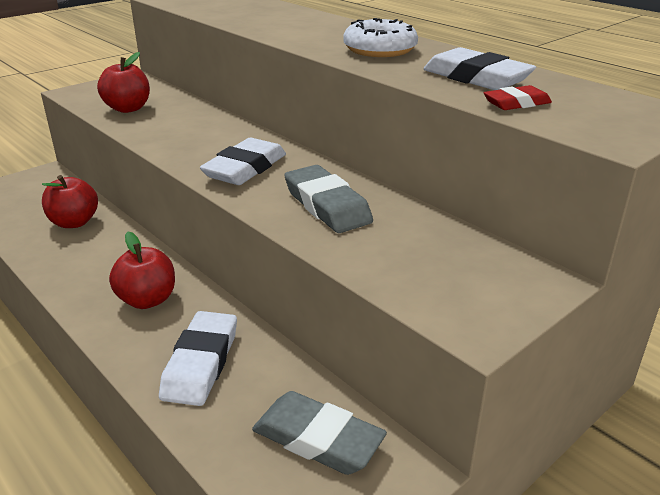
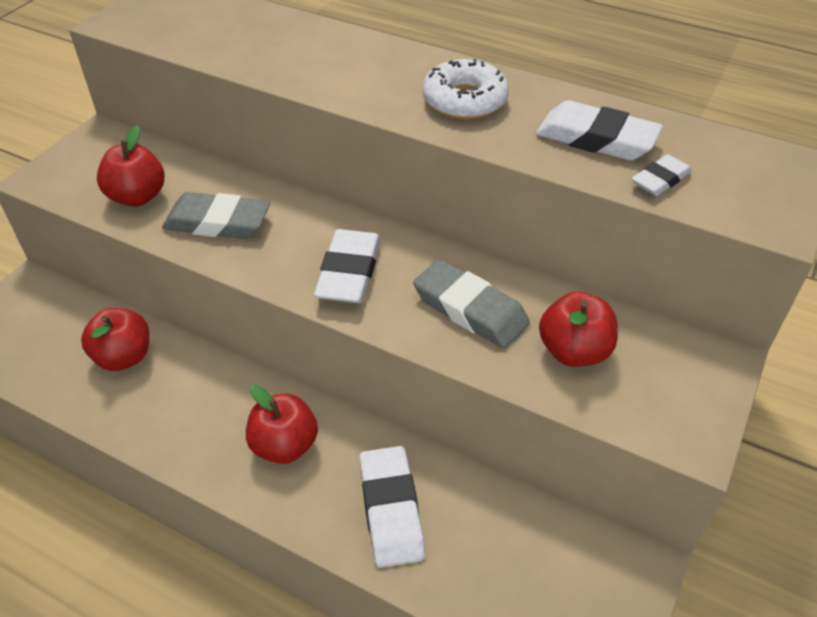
camera: 20 degrees left, 15 degrees up
(318, 439) = (548, 560): grey eraser -> grey eraser (218, 222)
(400, 247) = (574, 351): none -> red apple
(516, 103) = (660, 180): red eraser -> white eraser

